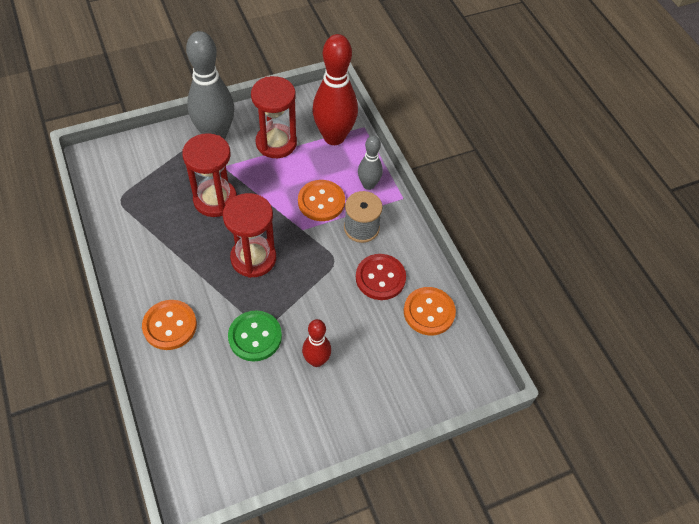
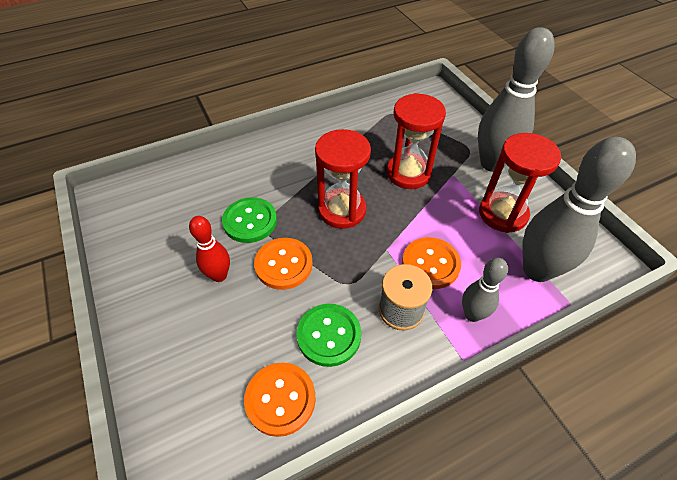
camera: 90 degrees right, 5 degrees down
(170, 326) = (263, 161): orange button -> orange button (283, 264)
(334, 137) = (537, 270): red bowling pin -> grey bowling pin
(380, 278) = (329, 335): red button -> green button

